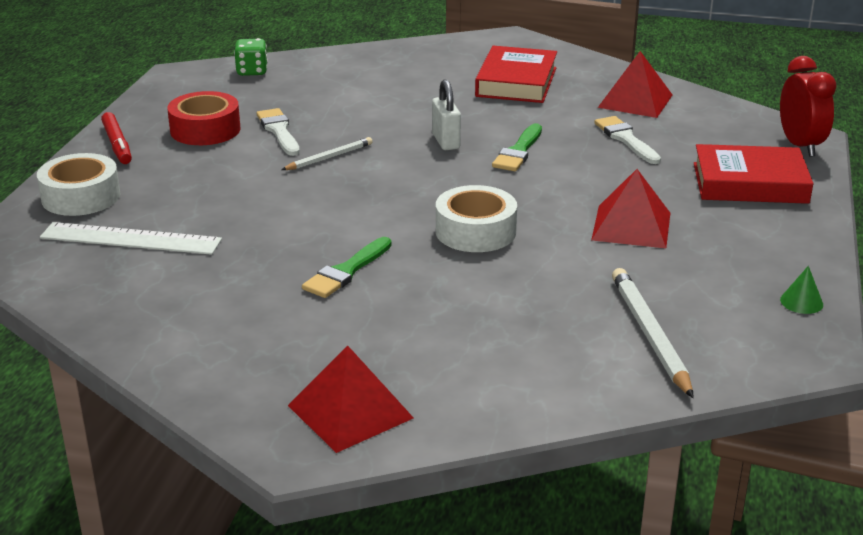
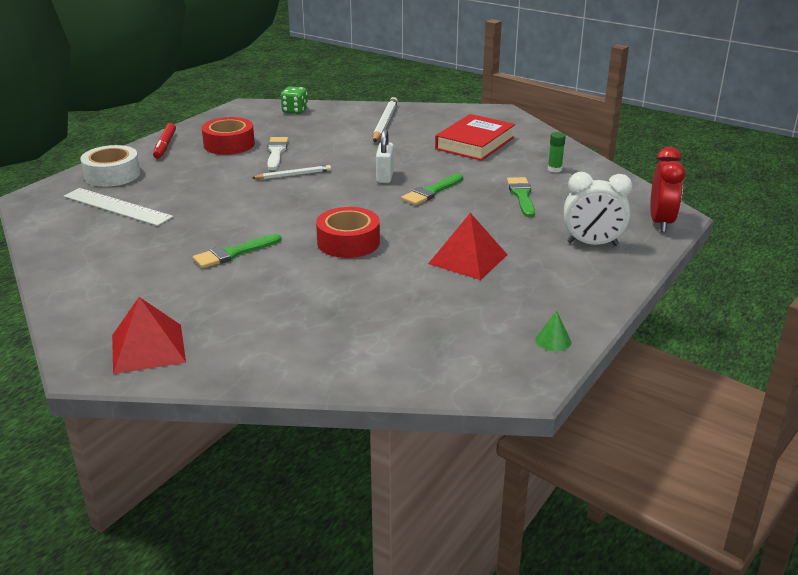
camera: 20 degrees right, 0 degrees up
(475, 231) = (348, 242): white tape -> red tape
(626, 139) = (521, 195): white brush -> green brush
(635, 101) = (554, 169): red pyramid -> green glue stick
(649, 334) = (409, 340): white pencil -> white pencil (385, 123)
(750, 183) = (592, 244): red book -> white clock

